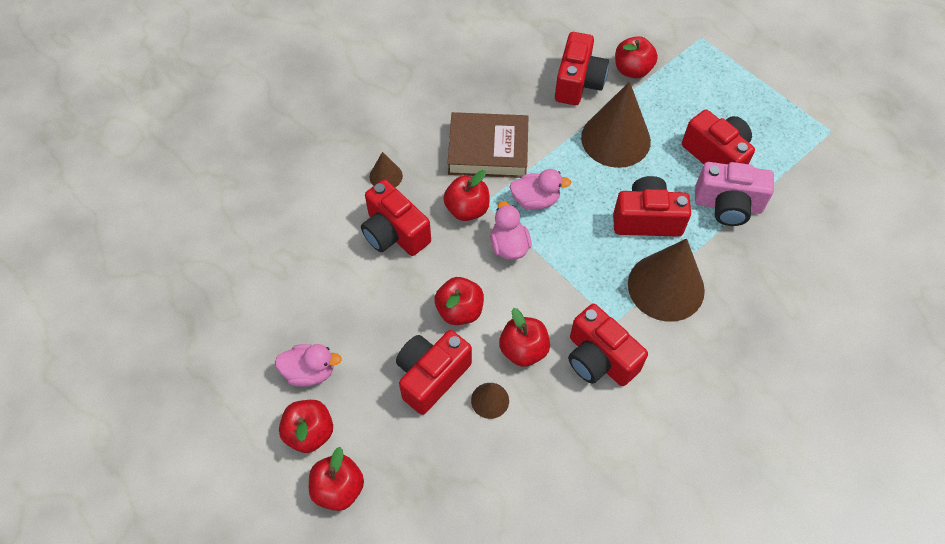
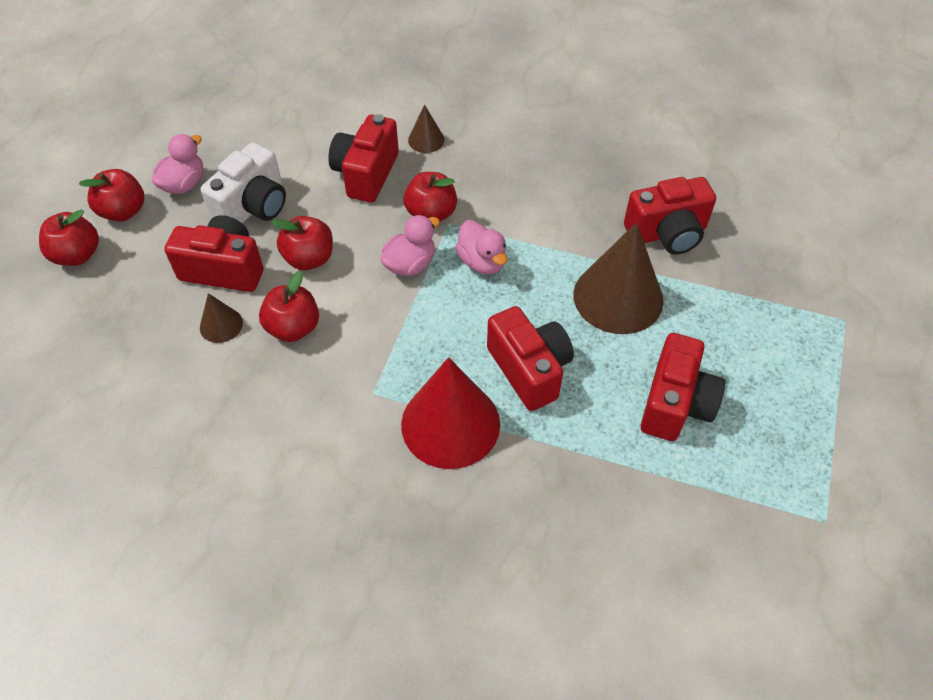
camera: 60 degrees right, 5 degrees down
(310, 372) = (184, 184): pink duck -> pink duck turned 120 degrees counterclockwise
(375, 328) = (253, 206): none -> white camera
(488, 150) = (515, 199): brown book -> none
(599, 359) = (319, 397): red camera -> none
(632, 70) = (730, 273): red apple -> none
(666, 287) = (450, 424): brown cone -> red cone
(727, 205) = (610, 443): pink camera -> none

